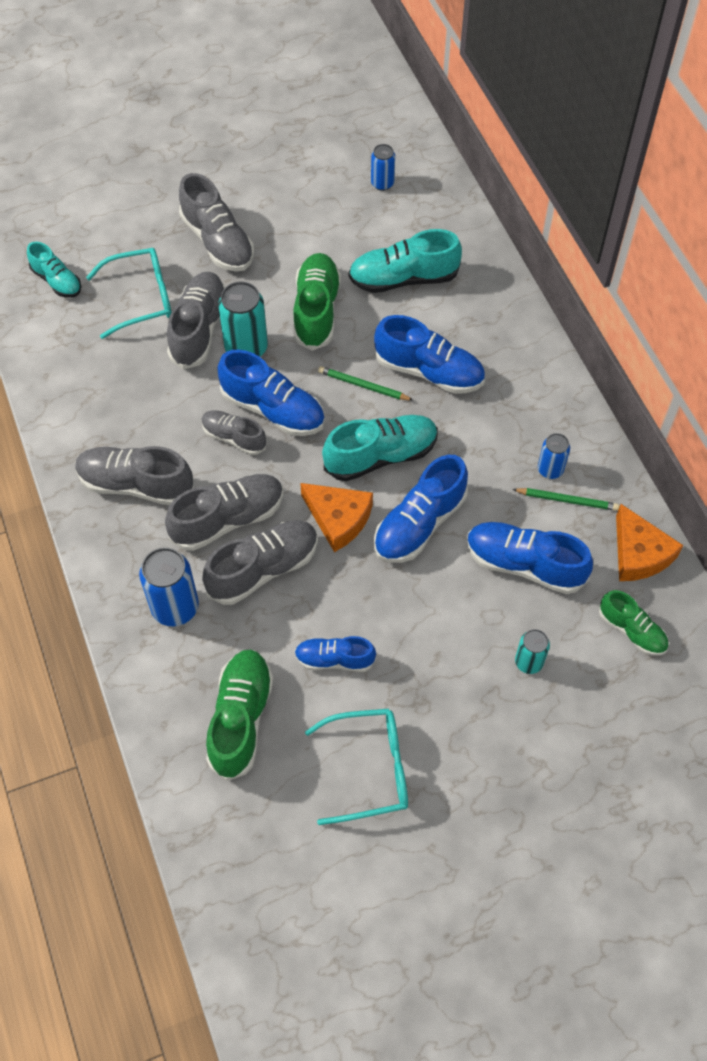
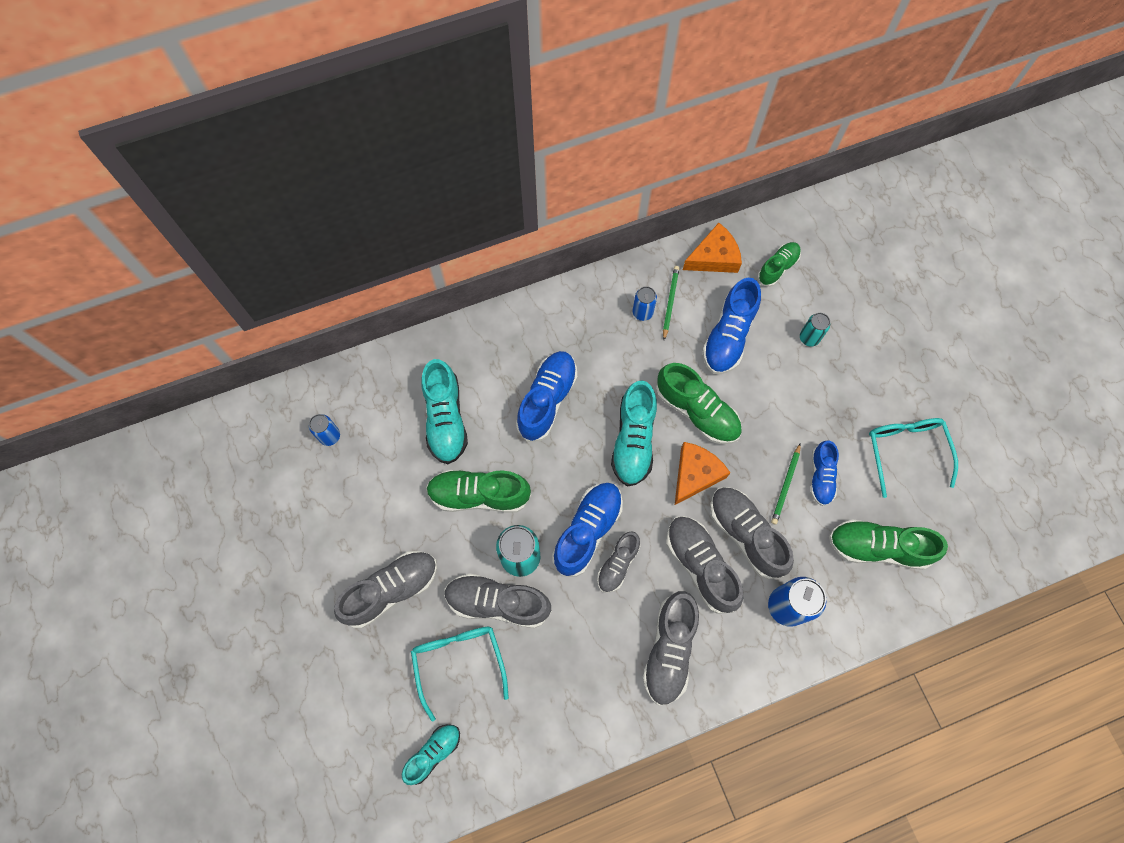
camera: 90 degrees left, 10 degrees up
(363, 386) = (562, 454): green pencil -> green pencil (786, 485)
(381, 456) = (633, 440): turquoise shoe -> turquoise shoe turned 150 degrees counterclockwise
(419, 524) = (697, 411): blue shoe -> green shoe

